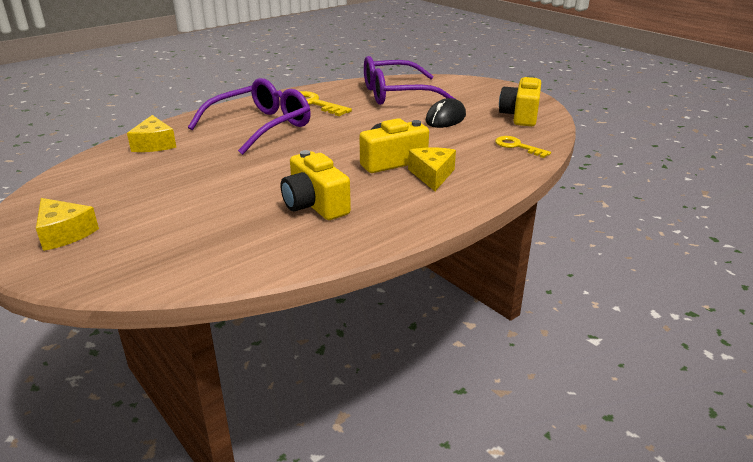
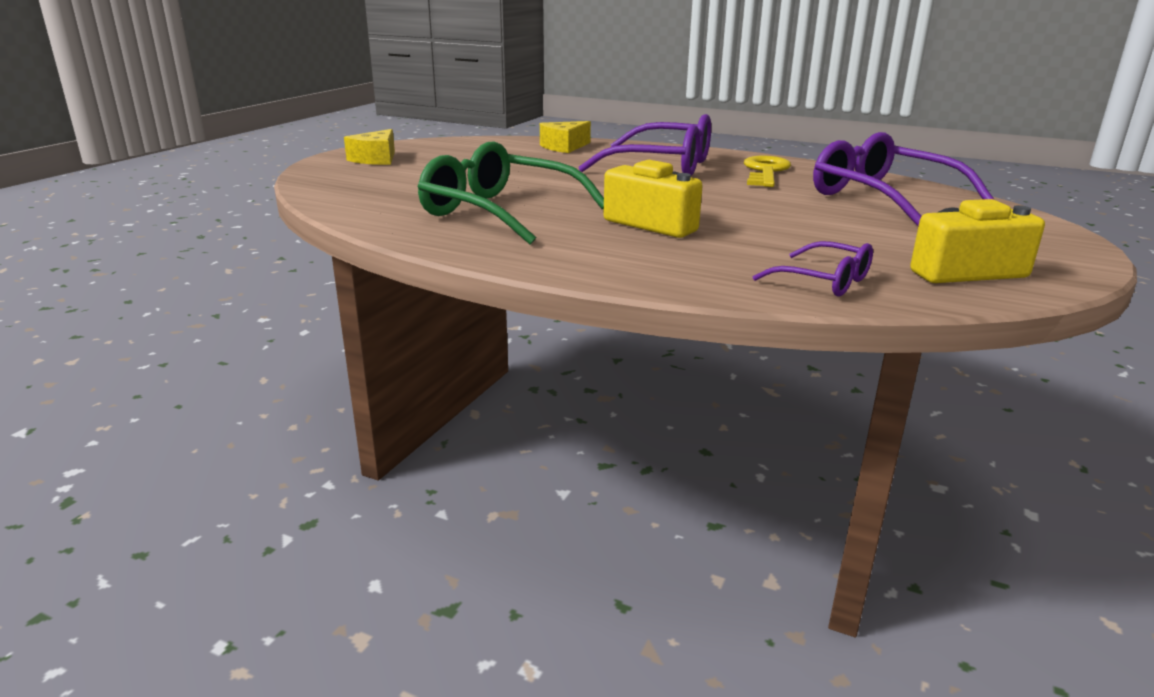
camera: 65 degrees right, 5 degrees down
(315, 205) = (500, 212): yellow camera -> green glasses
(432, 175) = (642, 247): yellow cheese -> none
(445, 118) = (849, 230): black mouse -> none
(517, 146) = (823, 281): yellow key -> purple glasses

